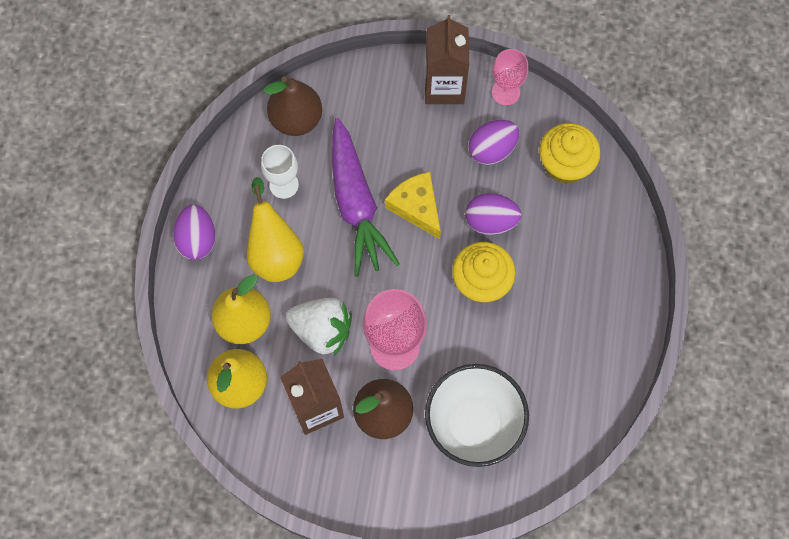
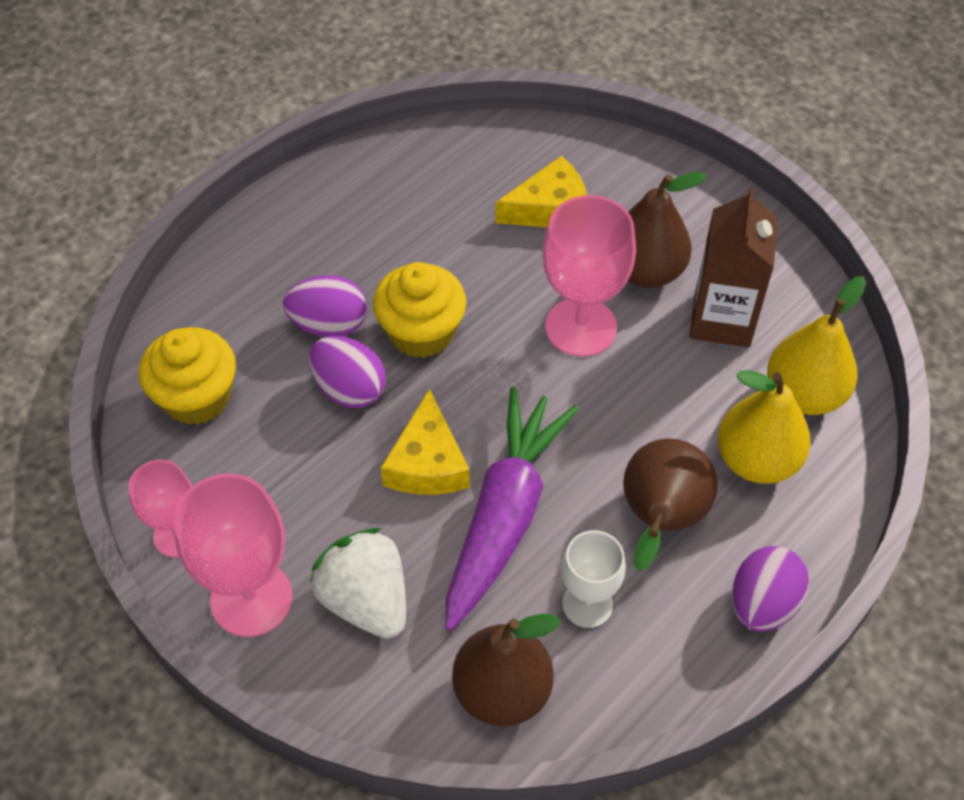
camera: 145 degrees left, 15 degrees down
(275, 253) = (660, 519): yellow pear -> brown pear
(322, 330) = (659, 392): white strawberry -> white strawberry (366, 600)
(444, 87) = (251, 598): brown carton -> pink goblet
(473, 423) = (550, 209): white bowl -> yellow cheese
(492, 150) = (268, 471): purple egg -> purple egg (329, 325)

